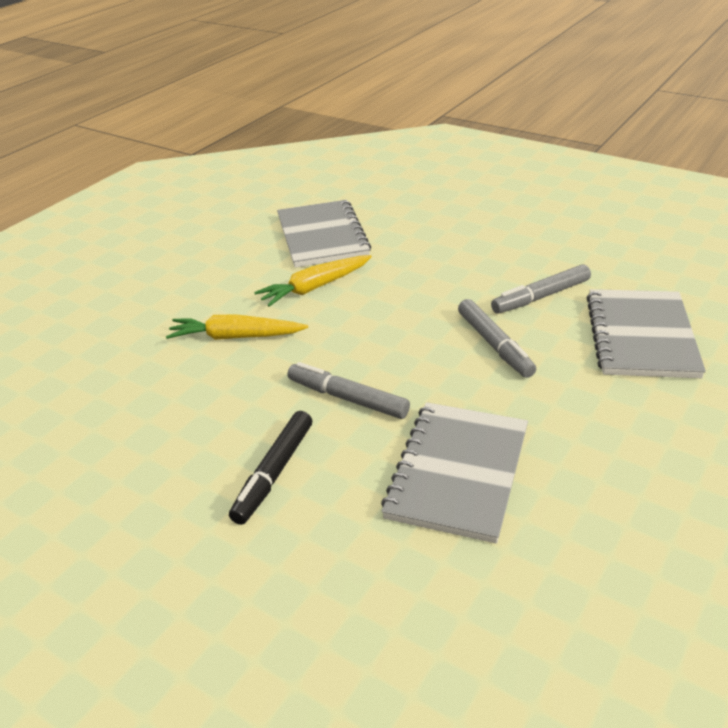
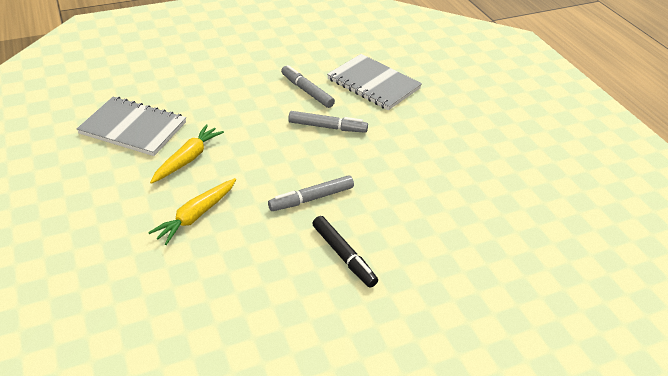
camera: 60 degrees left, 5 degrees up
(315, 287) = (188, 159): yellow carrot -> yellow carrot turned 150 degrees counterclockwise
(458, 472) = (407, 191): grey notebook -> none
(540, 297) = (307, 91): grey marker -> grey marker turned 135 degrees clockwise

